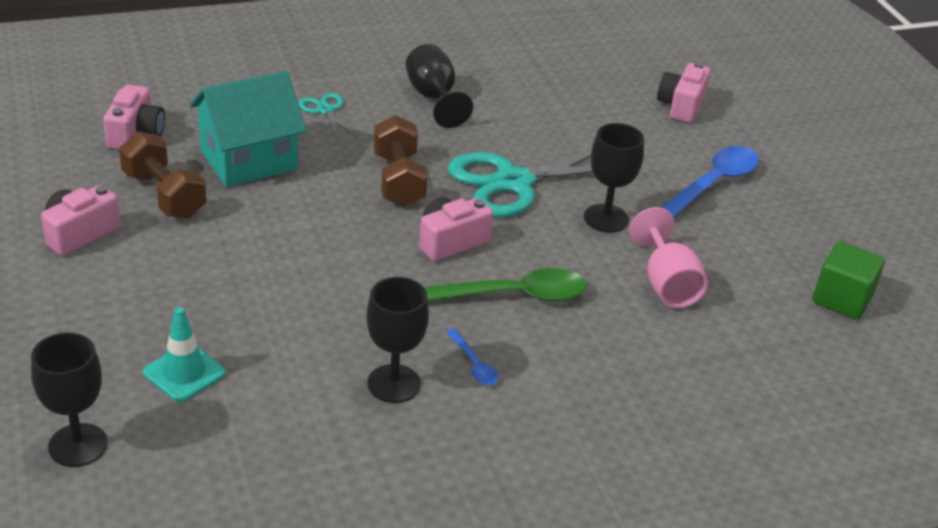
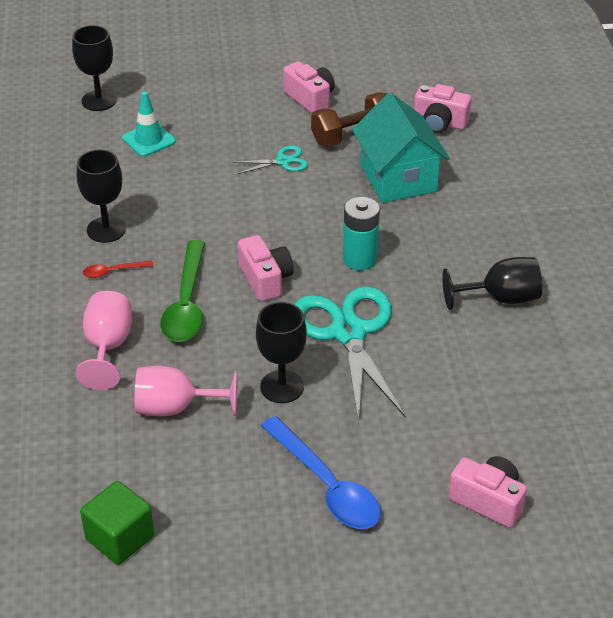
camera: 105 degrees right, 5 degrees up
(325, 110) = (477, 226): turquoise scissors -> turquoise scissors (283, 161)
(398, 180) = (360, 259): brown dumbbell -> turquoise battery
(473, 364) = (113, 271): blue spoon -> red spoon
(602, 347) = (108, 347): none -> pink goblet

